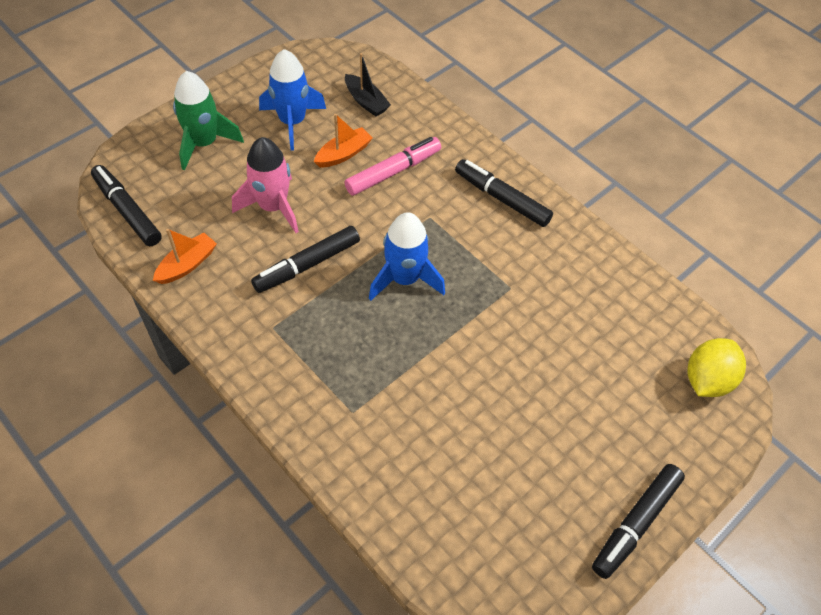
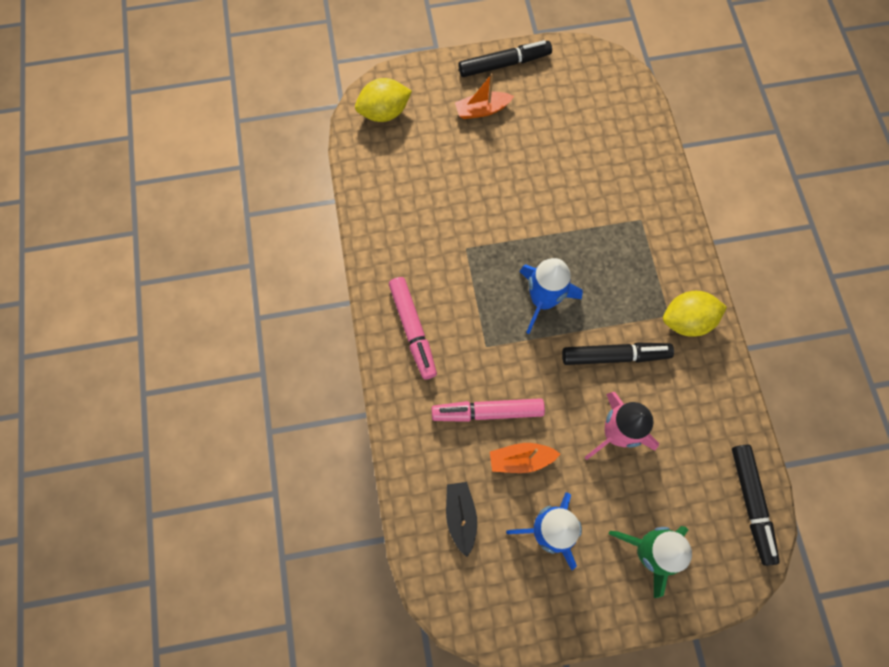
camera: 145 degrees left, 15 degrees up
(187, 265) = (716, 412): orange boat -> orange boat (482, 110)
(251, 330) = (686, 321): none -> yellow lemon
(502, 199) = (413, 330): black marker -> pink marker

